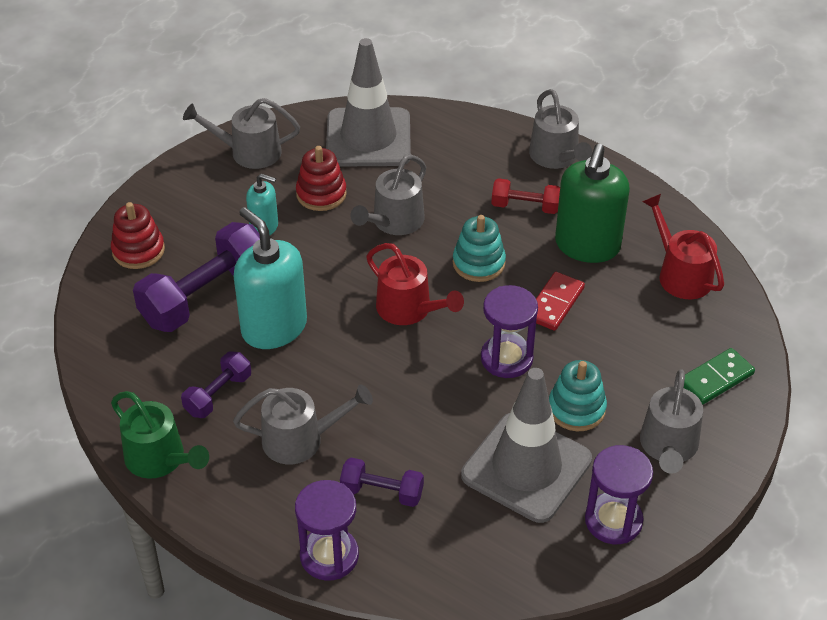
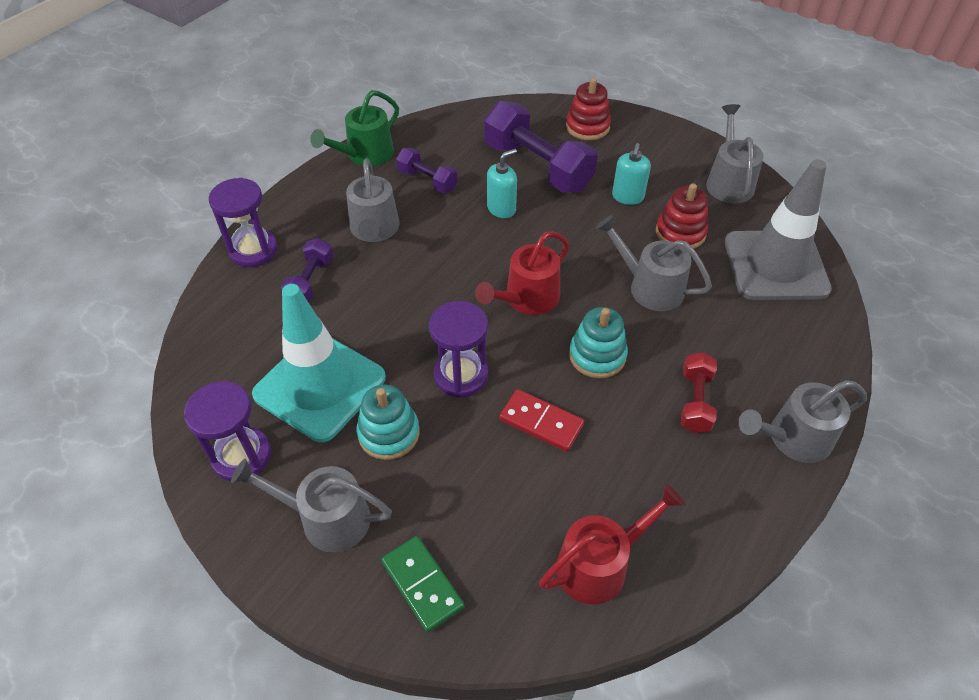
camera: 90 degrees right, 5 degrees up
(274, 328) = (501, 208): turquoise soap dispenser -> turquoise soap dispenser, size x0.53
(526, 467) = (320, 386): grey traffic cone -> turquoise traffic cone
(587, 246) = (638, 461): green soap dispenser -> none

